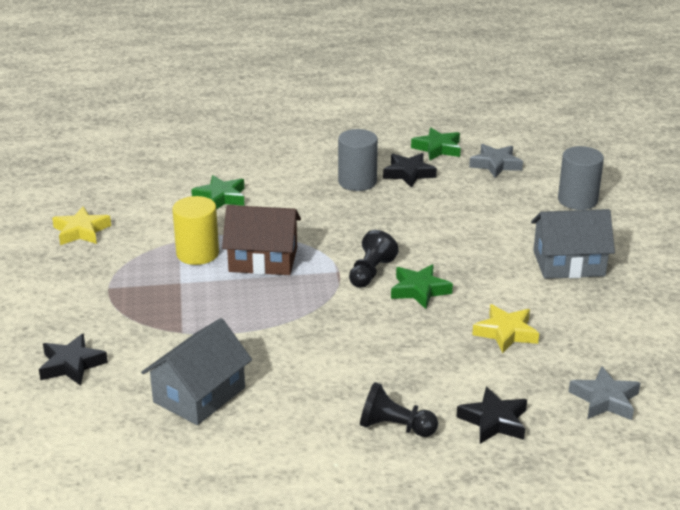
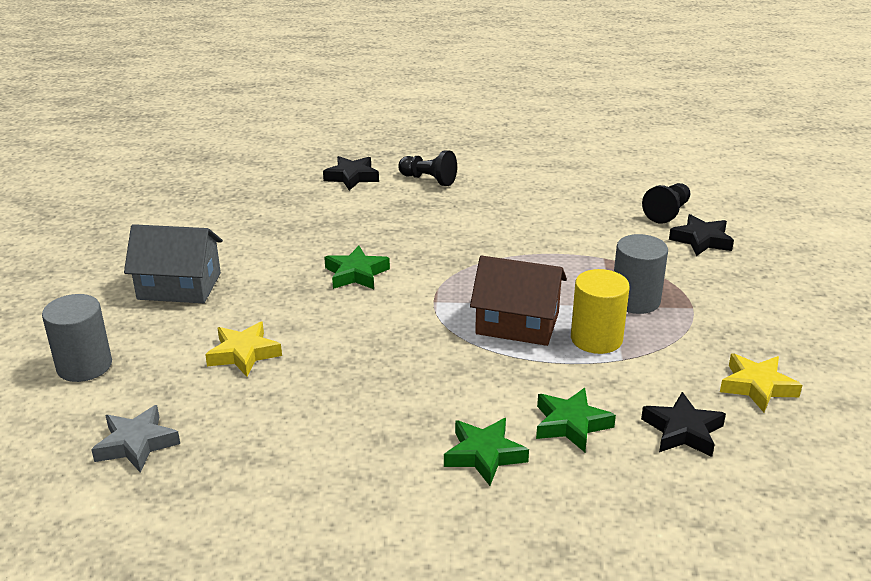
camera: 170 degrees left, 0 degrees up
(199, 395) = (581, 210): grey house -> none
(357, 182) = (363, 432): grey cylinder -> grey cylinder (635, 300)
(370, 273) = (399, 296): black pawn -> black pawn (667, 212)
(408, 174) = (279, 440): black star -> black star (683, 431)
(437, 148) = (200, 493): green star -> green star (484, 455)
(506, 333) = (298, 230): yellow star -> yellow star (244, 354)
(605, 400) = (257, 181): grey star -> none

